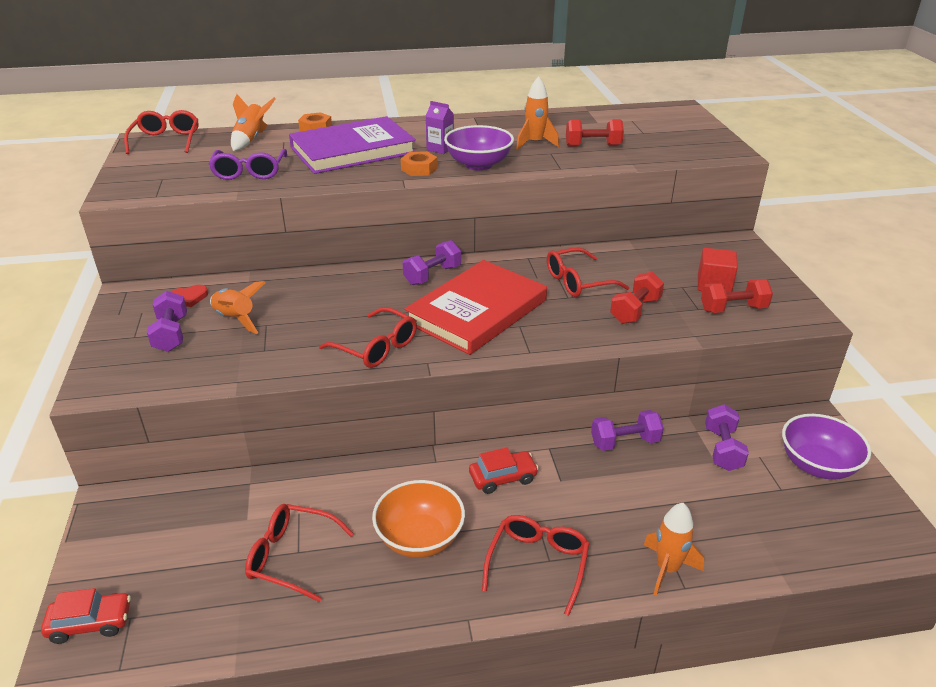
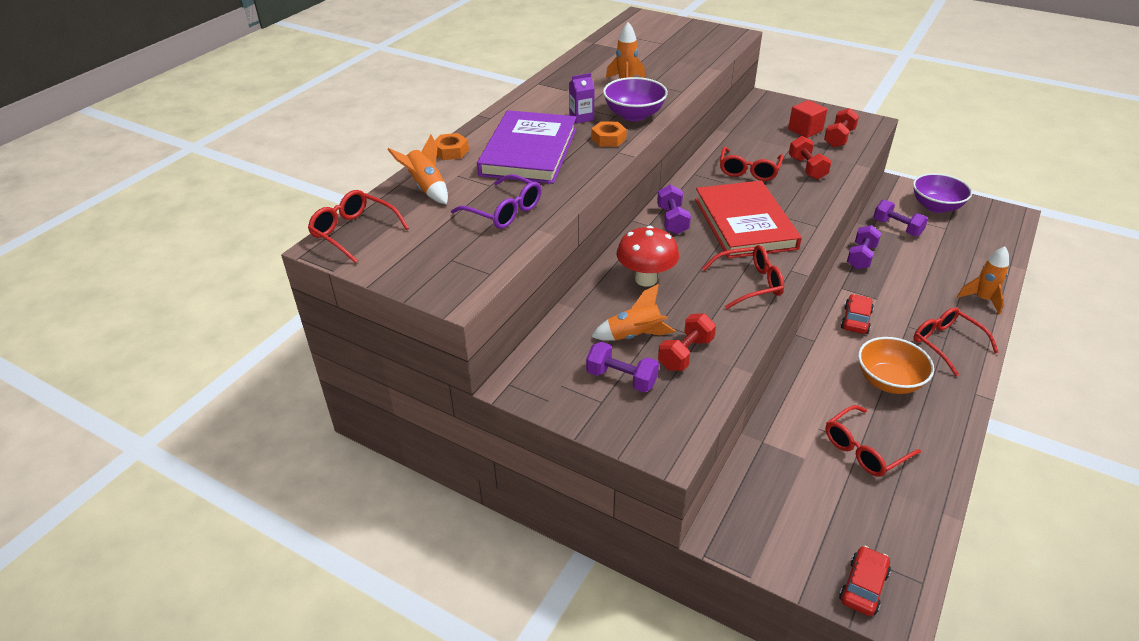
camera: 50 degrees left, 5 degrees up
(189, 298) = (567, 350): red heart -> none
(324, 295) = (646, 279): none -> red mushroom
(593, 146) = (660, 67): red dumbbell -> red dumbbell (685, 354)

